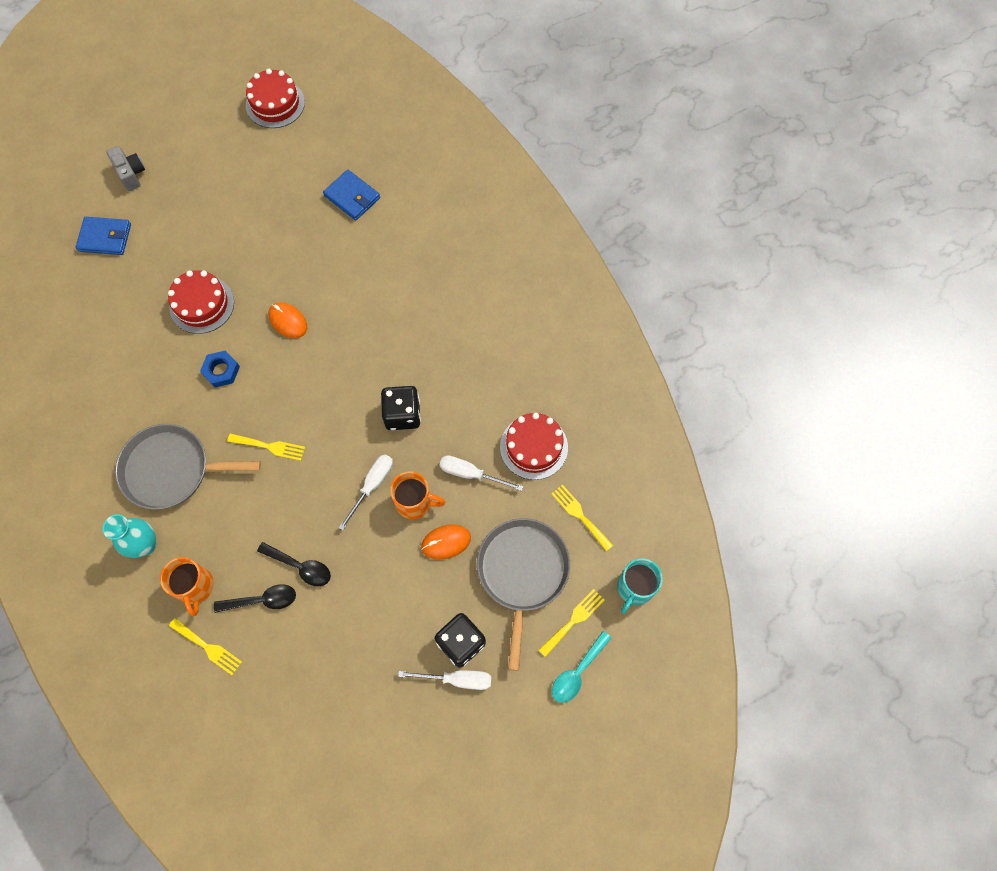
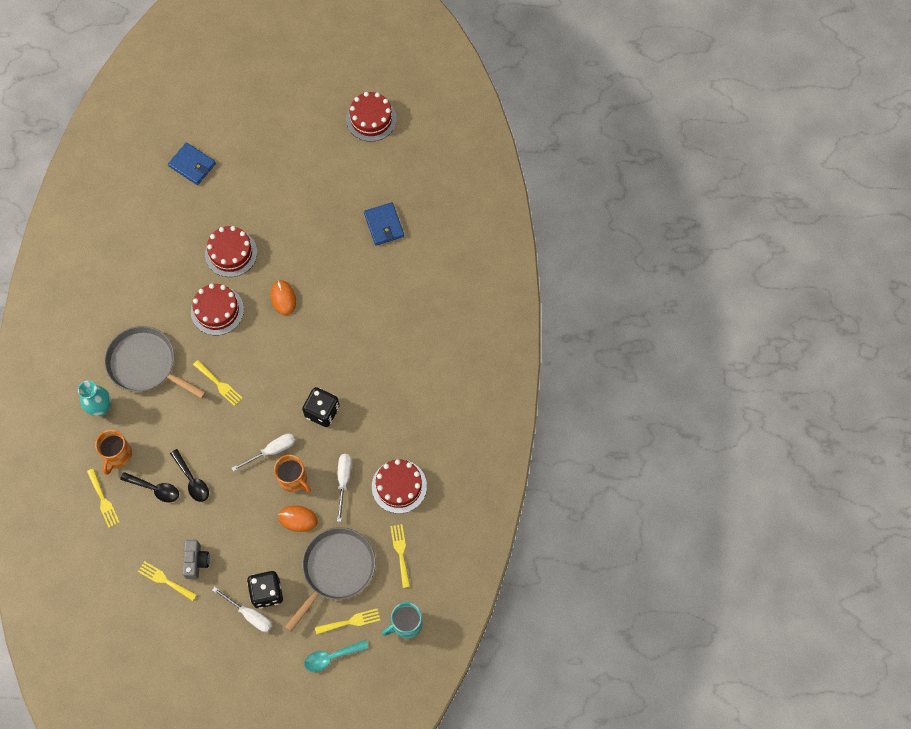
camera: 30 degrees right, 0 degrees up
(131, 174) = (236, 123): grey camera -> grey camera (196, 561)
(221, 371) = (217, 310): blue nut -> red cake
(335, 697) = (165, 580): none -> yellow fork
(471, 474) = (343, 481): white screwdriver -> white screwdriver turned 45 degrees clockwise

